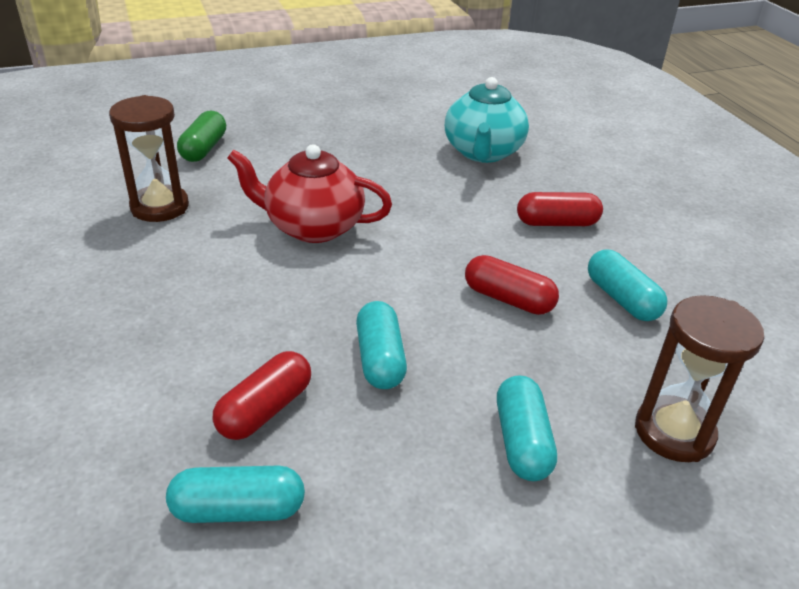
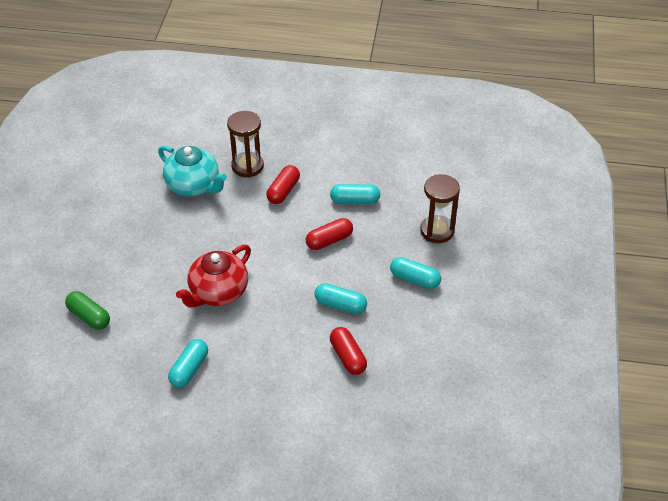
camera: 60 degrees left, 10 degrees up
(160, 207) = (147, 356): brown hourglass -> brown hourglass (247, 166)
(238, 509) = (397, 382): turquoise capsule -> turquoise capsule (189, 369)

